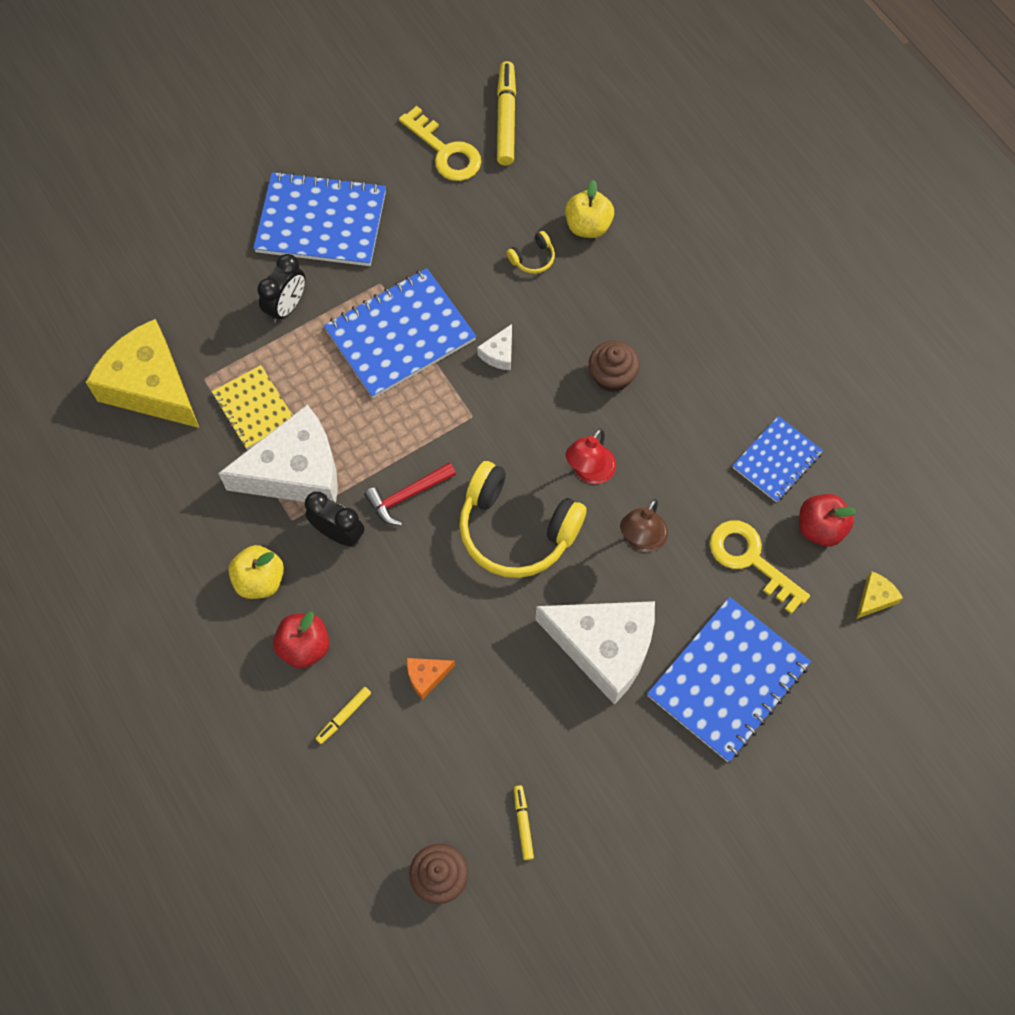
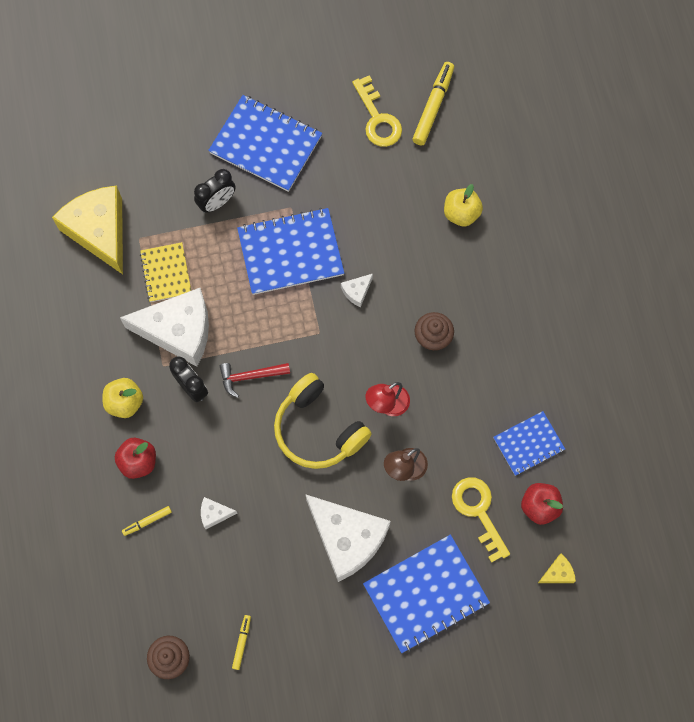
camera: 20 degrees right, 5 degrees up
(426, 676) = (214, 514): orange cheese -> white cheese
(533, 258) = (410, 225): yellow headphones -> none

